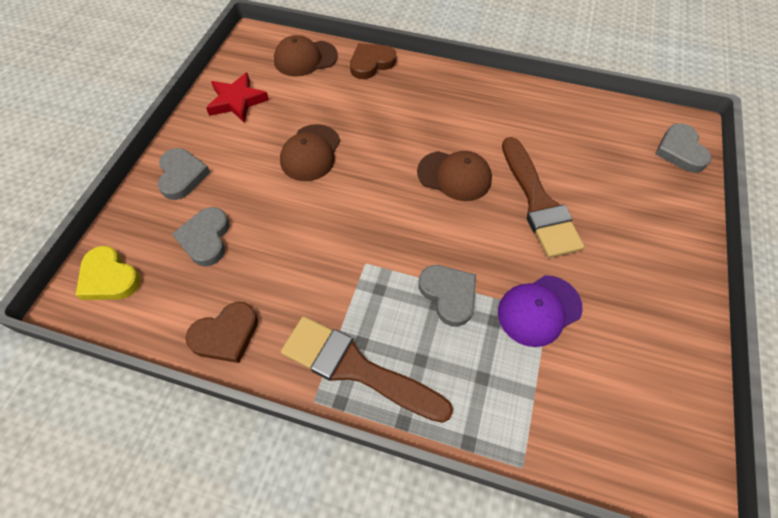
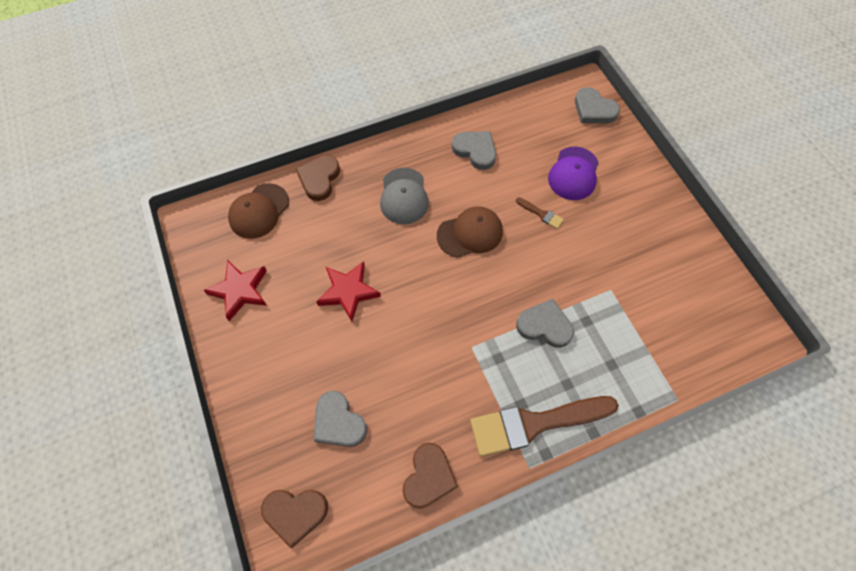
camera: 40 degrees left, 5 degrees up
(109, 277) = (295, 513): yellow heart -> brown heart
(182, 176) = (263, 388): grey heart -> grey heart (475, 151)
(310, 153) = (348, 292): brown cap -> red star
(425, 114) = (404, 196): none -> grey cap
(538, 202) = (541, 214): brown brush -> brown brush, size x0.41
(539, 310) = (605, 292): purple cap -> purple cap (573, 173)

